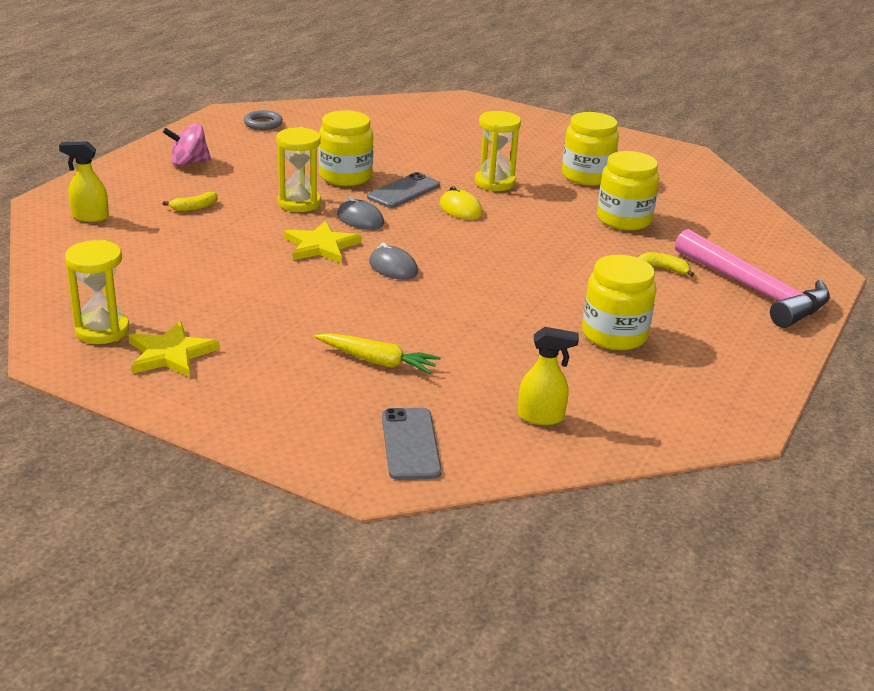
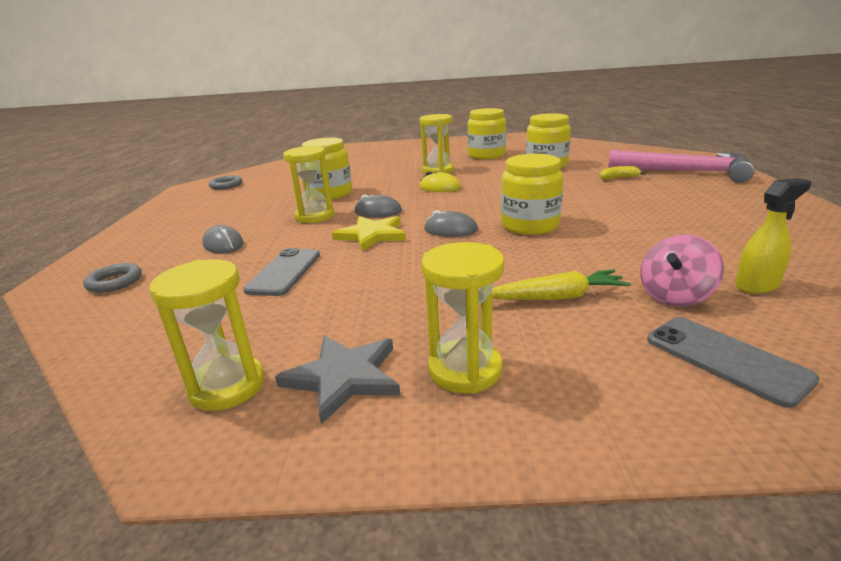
camera: 25 degrees left, 5 degrees down
(89, 217) = (115, 282): yellow spray bottle -> grey ring
(170, 354) = (343, 377): yellow star -> grey star
(188, 163) = (185, 219): pink spinning top -> pink spinning top (675, 296)
(194, 208) = (223, 244): yellow banana -> grey mouse
(244, 380) = (465, 370): none -> yellow hourglass
(404, 191) = (385, 190): grey phone -> grey phone (284, 272)
(614, 335) = (672, 216): yellow jar -> yellow jar (530, 225)

